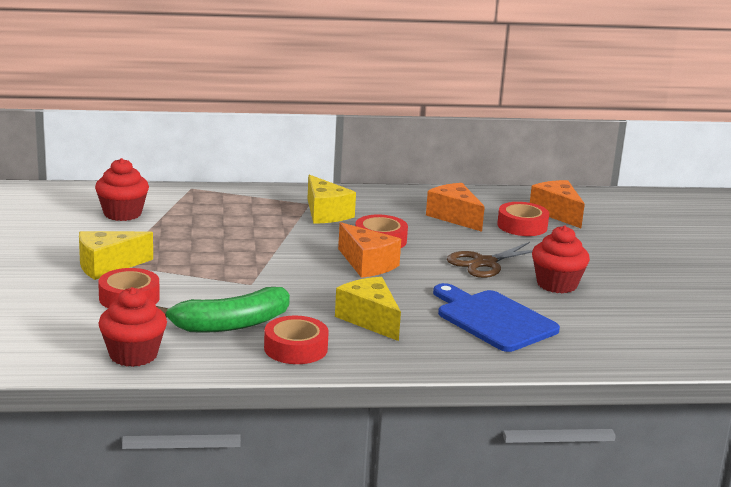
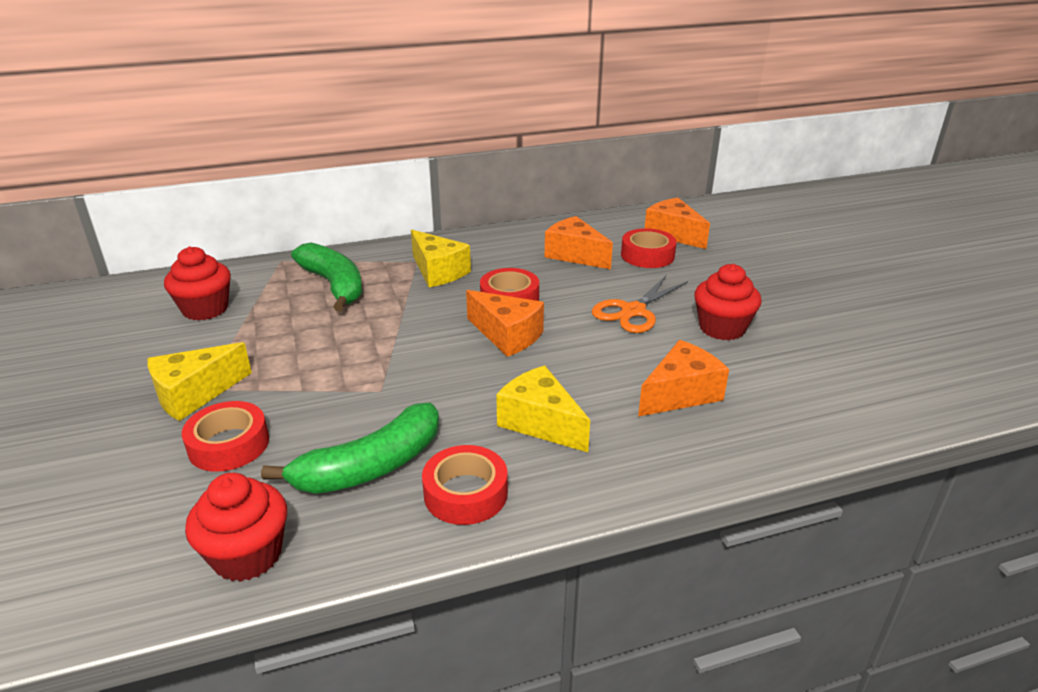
camera: 10 degrees left, 10 degrees up
(232, 211) = (334, 285): none -> green banana
(485, 263) = (633, 311): brown scissors -> orange scissors
(493, 319) = (680, 394): blue cutting board -> orange cheese

